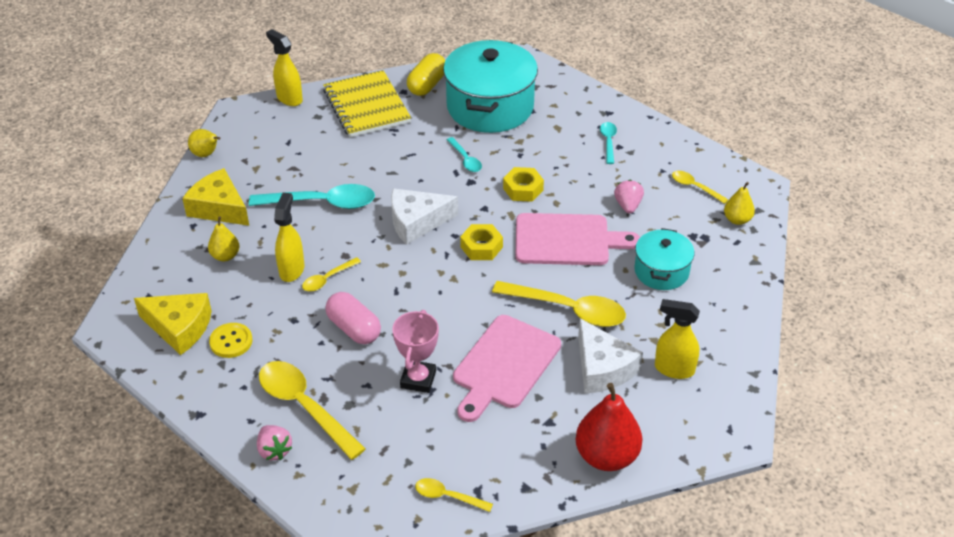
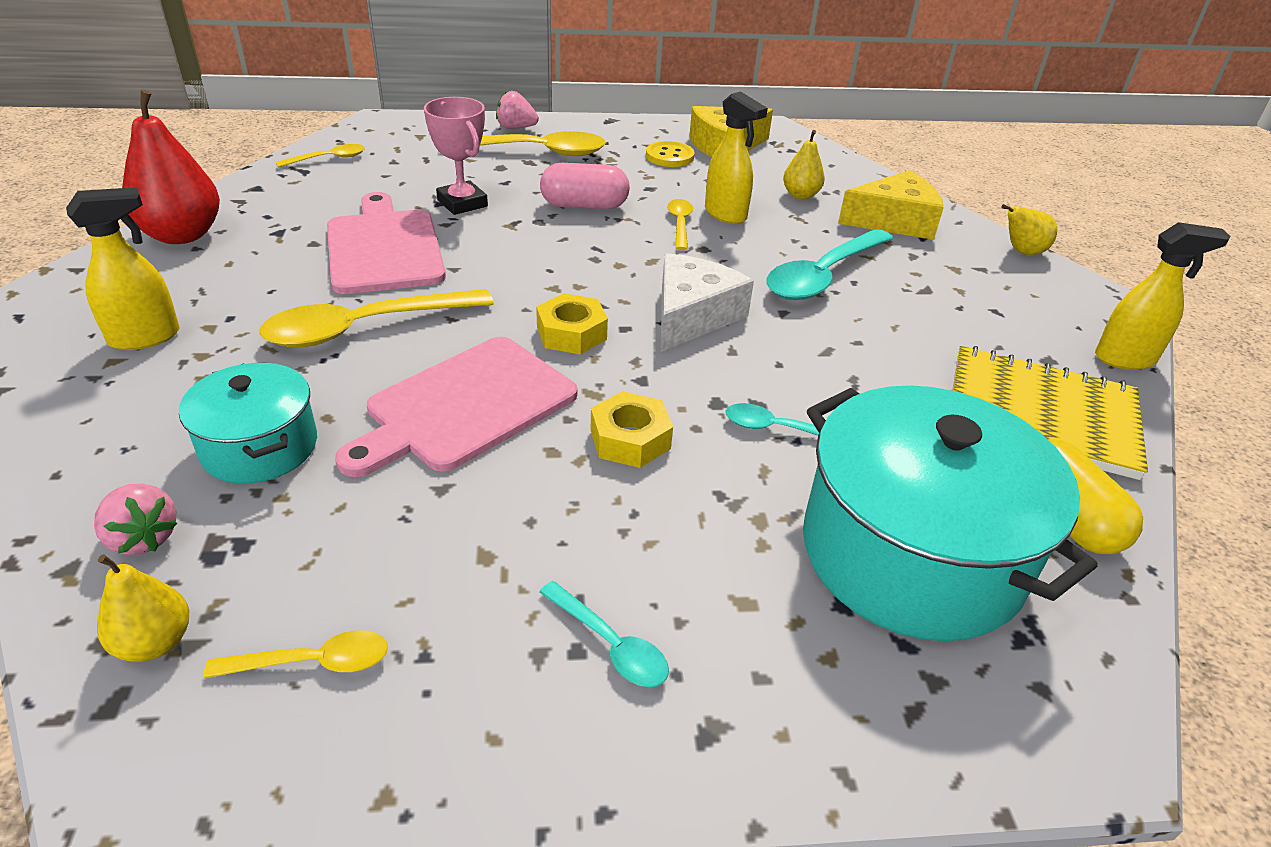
camera: 130 degrees right, 5 degrees down
(602, 368) = (255, 295): white cheese -> none
(628, 206) = (423, 523): pink strawberry -> pink strawberry (143, 538)

